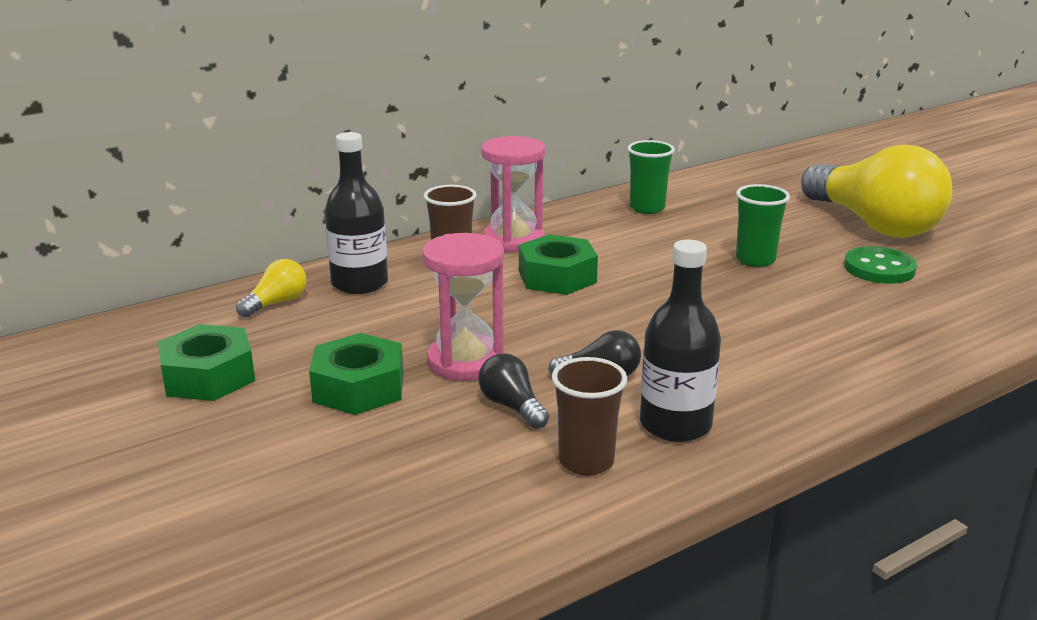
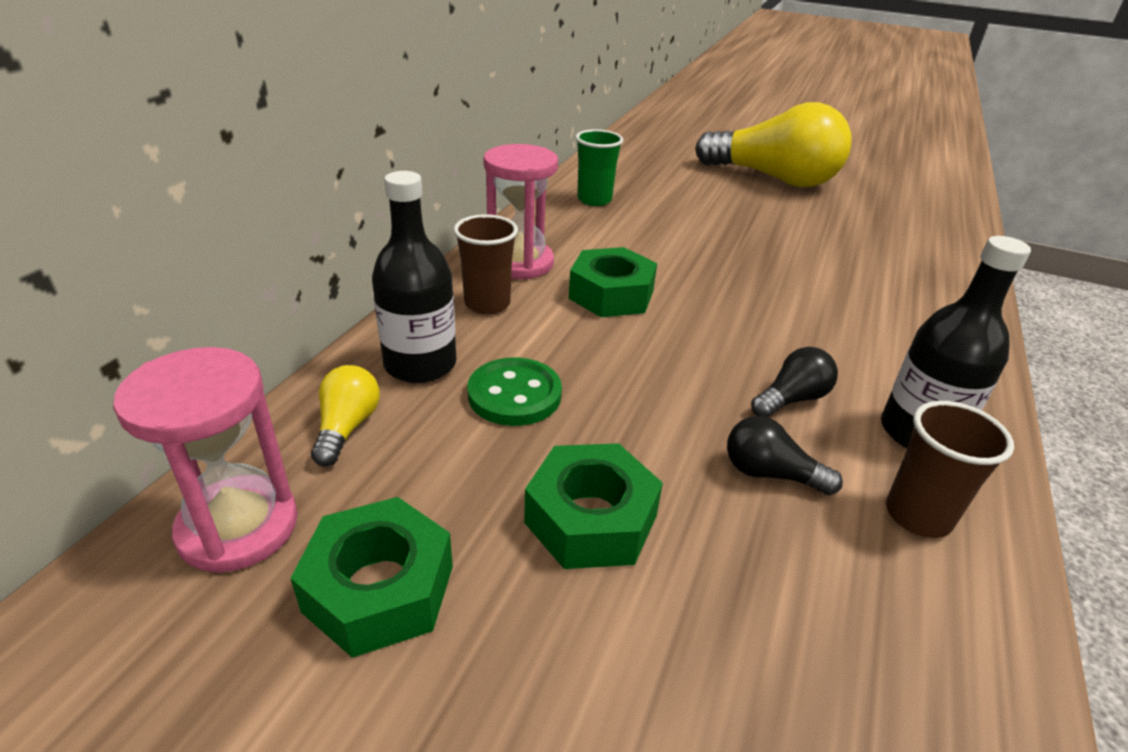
camera: 35 degrees left, 10 degrees up
(466, 361) = (656, 432): pink hourglass -> pink hourglass (238, 527)
(755, 260) = (741, 232): green cup -> none
(879, 268) = (830, 218): green button -> green button (514, 395)

